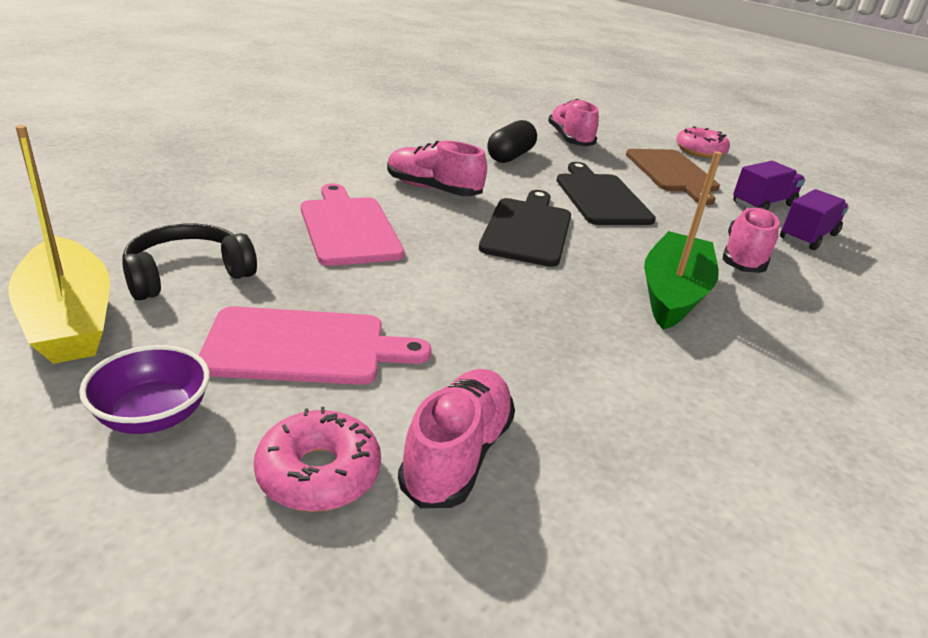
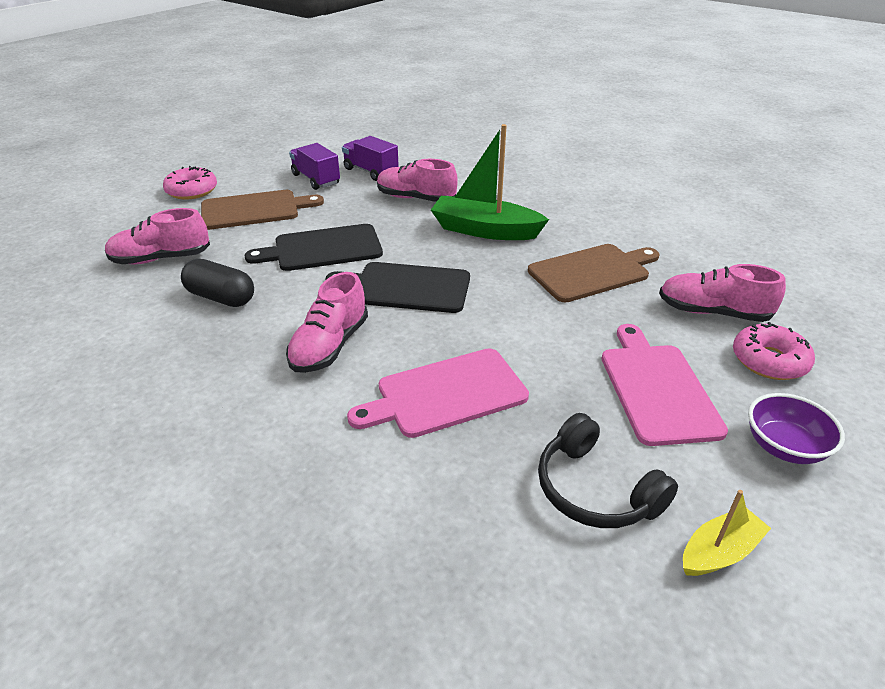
camera: 90 degrees left, 5 degrees up
(69, 319) = (719, 552): yellow boat -> yellow boat, size x0.53
(573, 360) = (592, 272): none -> brown cutting board

